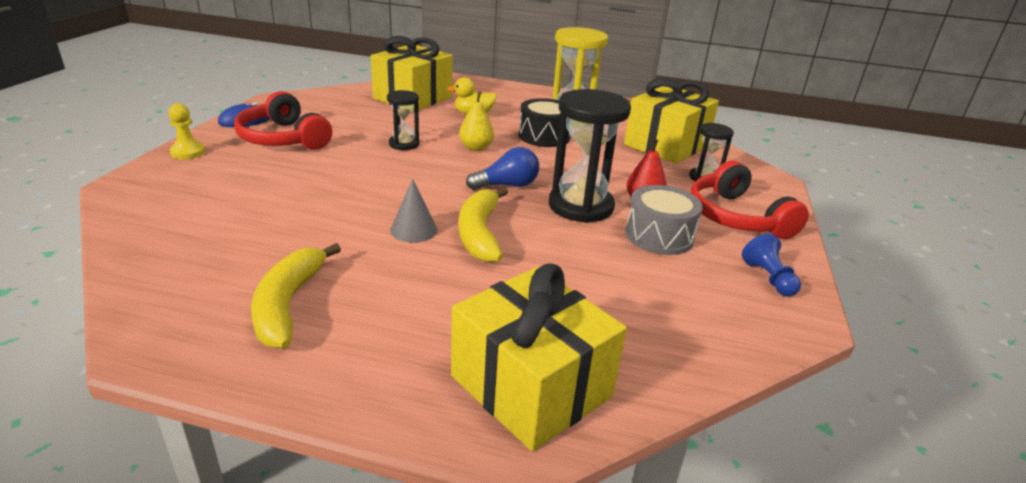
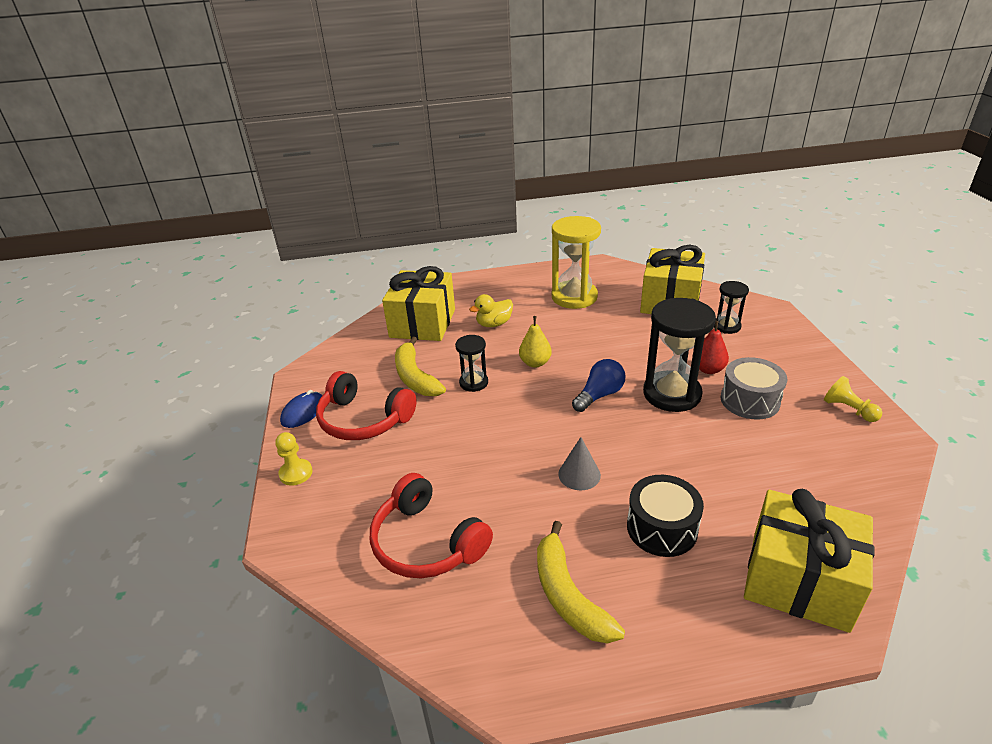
camera: 20 degrees left, 5 degrees up
(480, 233) = (630, 455): yellow banana -> yellow banana (415, 377)
(544, 136) = (574, 327): black drum -> black drum (662, 528)
(736, 217) = (781, 358): red headphones -> red headphones (426, 542)
(768, 278) = (848, 409): blue pawn -> yellow pawn

